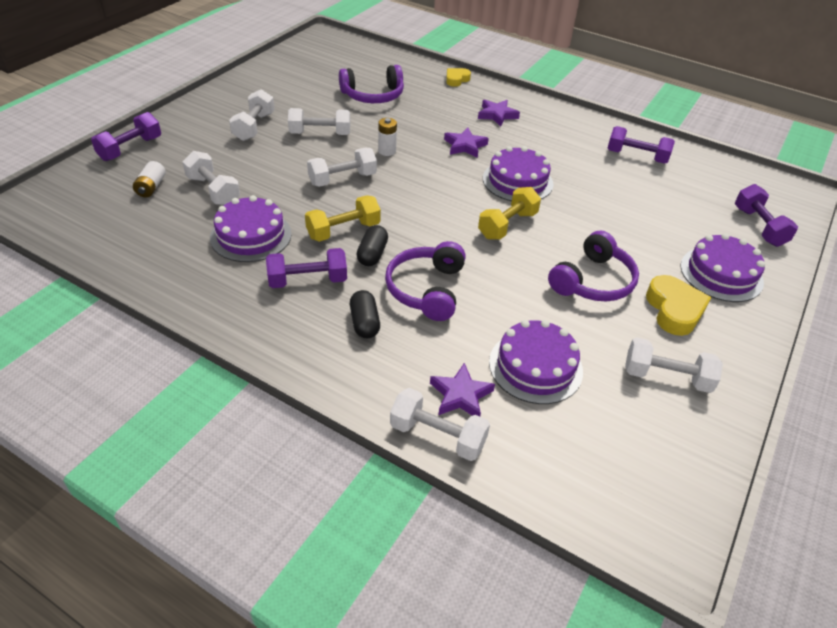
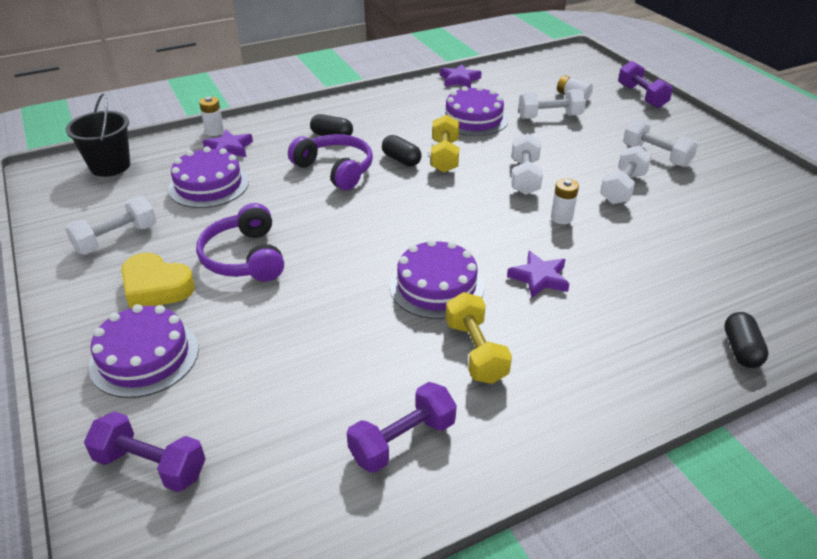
camera: 125 degrees right, 5 degrees down
(308, 281) = (398, 127): purple dumbbell -> none
(373, 95) = (707, 251): purple headphones -> none
(437, 436) = (214, 131): white dumbbell -> white battery
(456, 80) = (741, 350): yellow heart -> black capsule
(497, 115) = (605, 343): purple star -> purple star (459, 80)
(507, 225) = (369, 243): yellow dumbbell -> yellow dumbbell (475, 352)
(591, 486) = (110, 166): none -> black bucket

